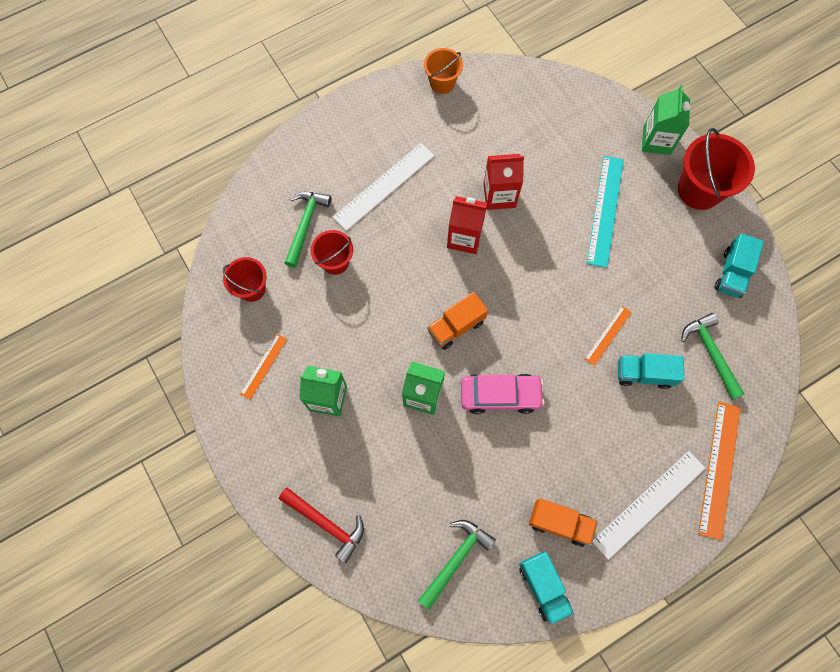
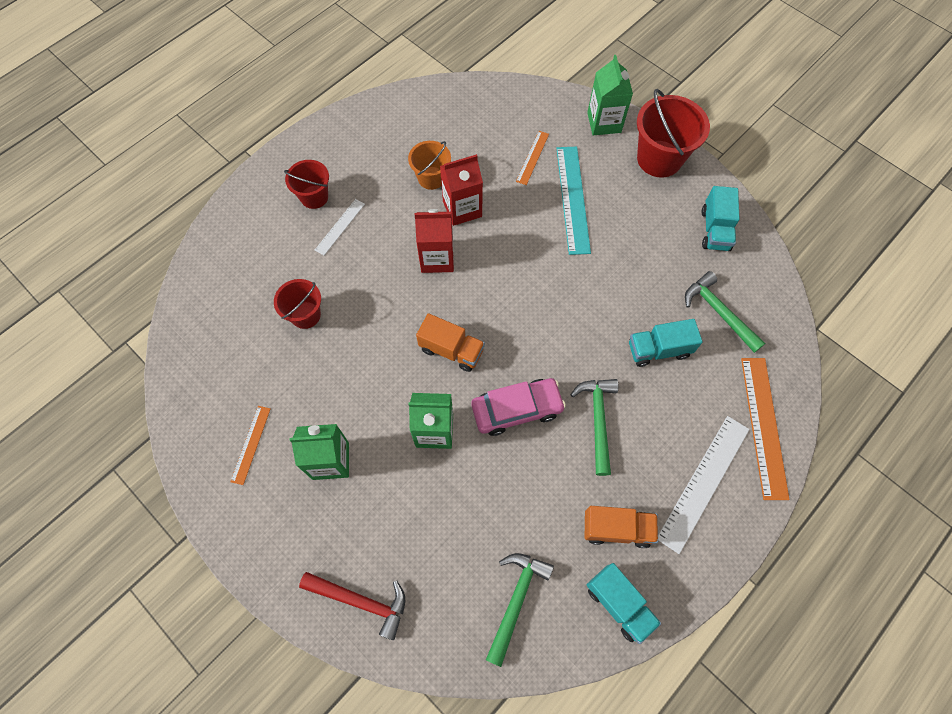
camera: 15 degrees left, 5 degrees down
(252, 288) = (219, 365): red bucket -> red bucket (314, 197)
(305, 225) = (264, 285): green hammer -> green hammer (597, 420)
(384, 186) = (340, 227): white ruler -> white ruler, size x0.54
(442, 83) = (375, 114): orange bucket -> orange bucket (431, 178)
(456, 326) = (451, 350): orange truck -> orange truck turned 105 degrees counterclockwise
(608, 335) = (611, 320): orange ruler -> orange ruler (532, 157)

